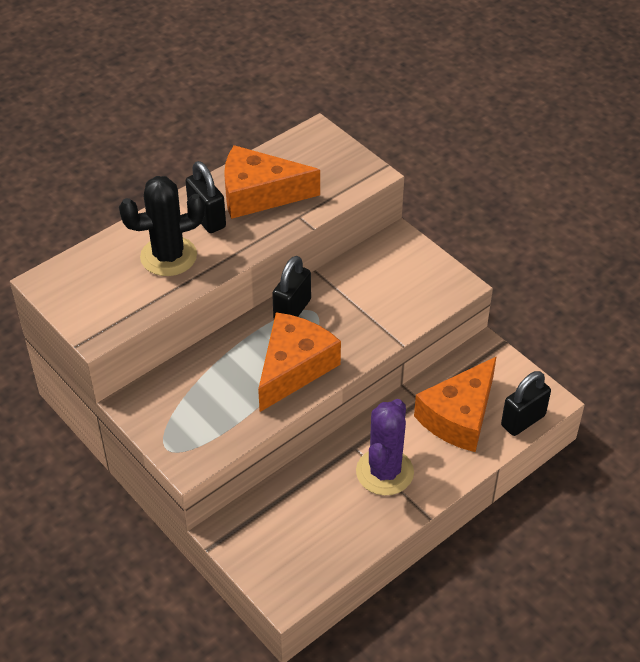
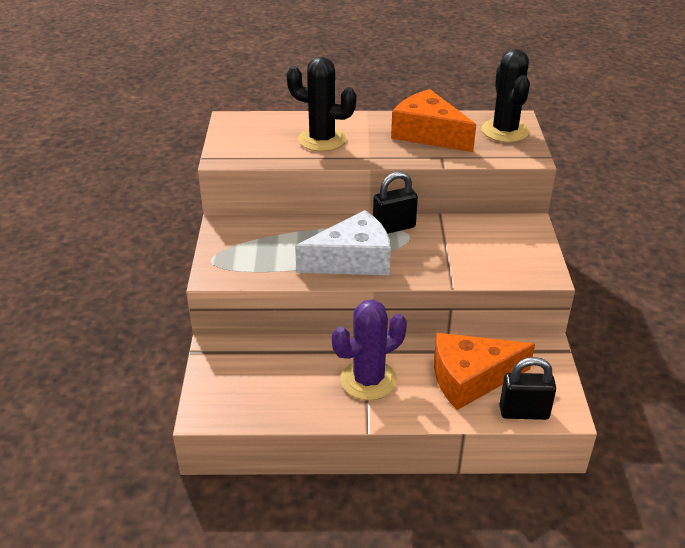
camera: 40 degrees right, 10 degrees down
(207, 218) = (374, 132): black padlock -> none
(294, 368) = (353, 260): orange cheese -> white cheese
(322, 153) = (505, 131): none -> black cactus

